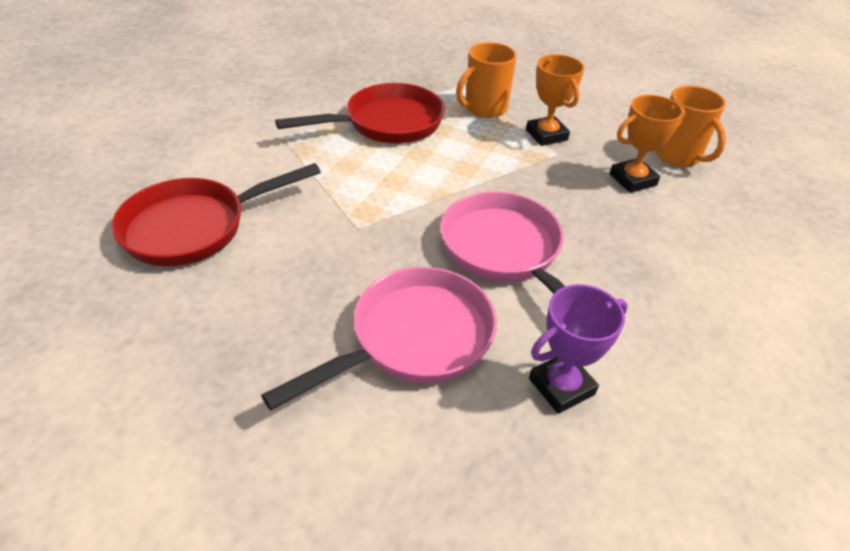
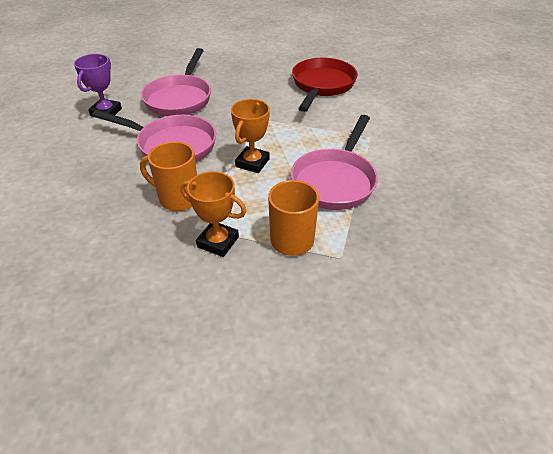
camera: 140 degrees right, 0 degrees up
(387, 123) = (335, 180): red pan -> pink pan
(633, 180) = (121, 237): orange trophy -> orange trophy (252, 163)
(678, 156) = (90, 290): orange mug -> orange mug (178, 198)

